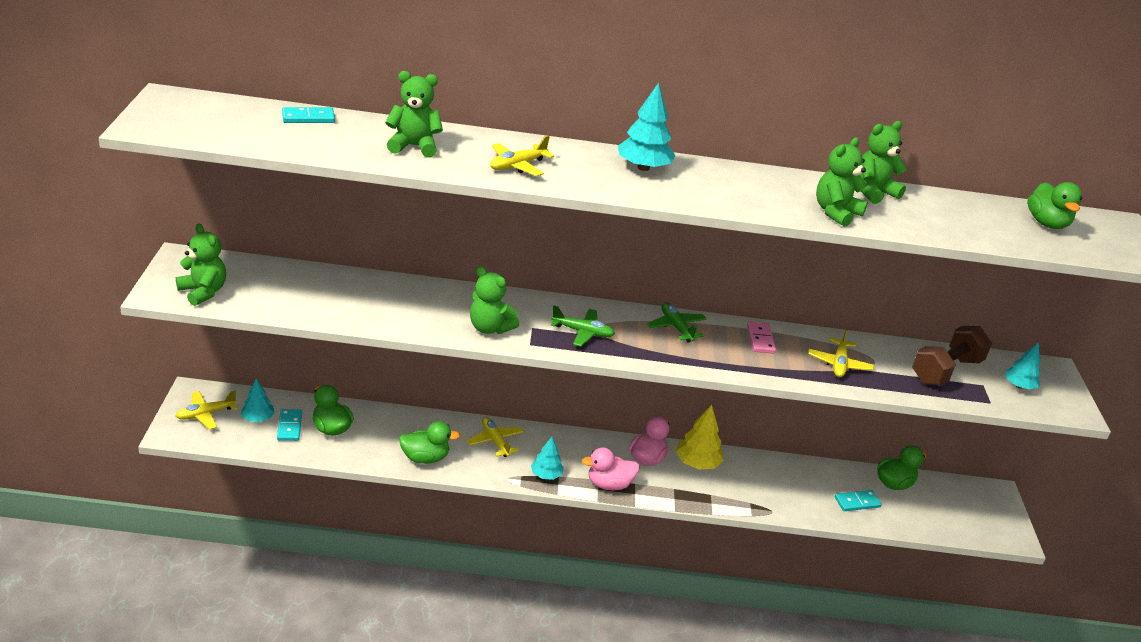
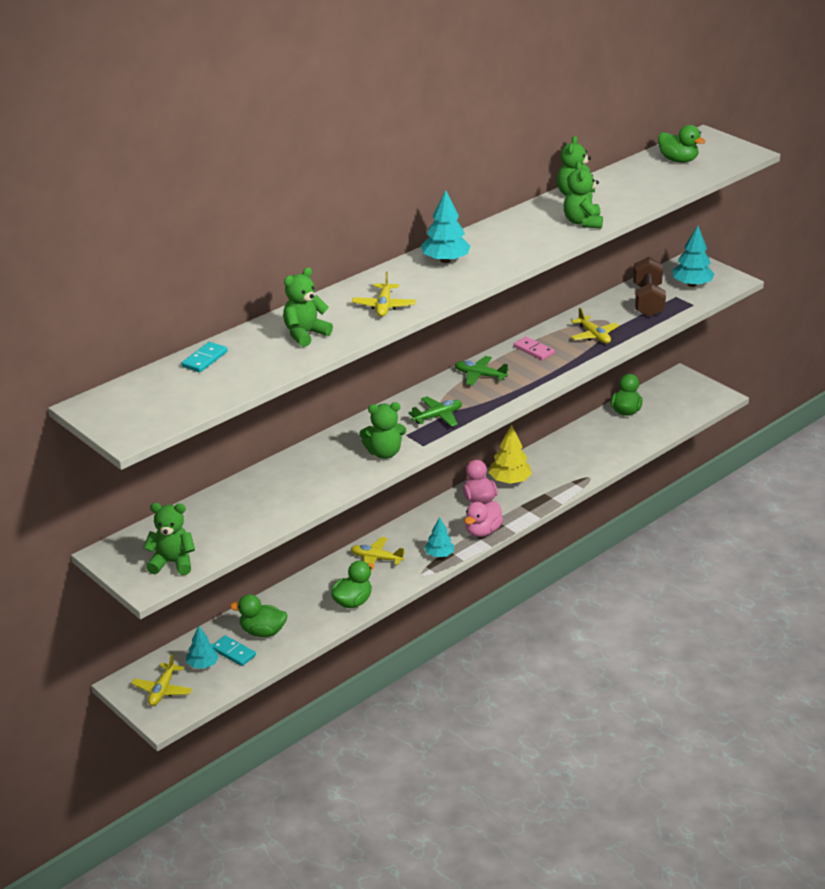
camera: 40 degrees left, 0 degrees up
(857, 502) = (623, 437): turquoise domino -> none
(1019, 386) = (692, 284): turquoise tree -> turquoise tree, size x1.52

